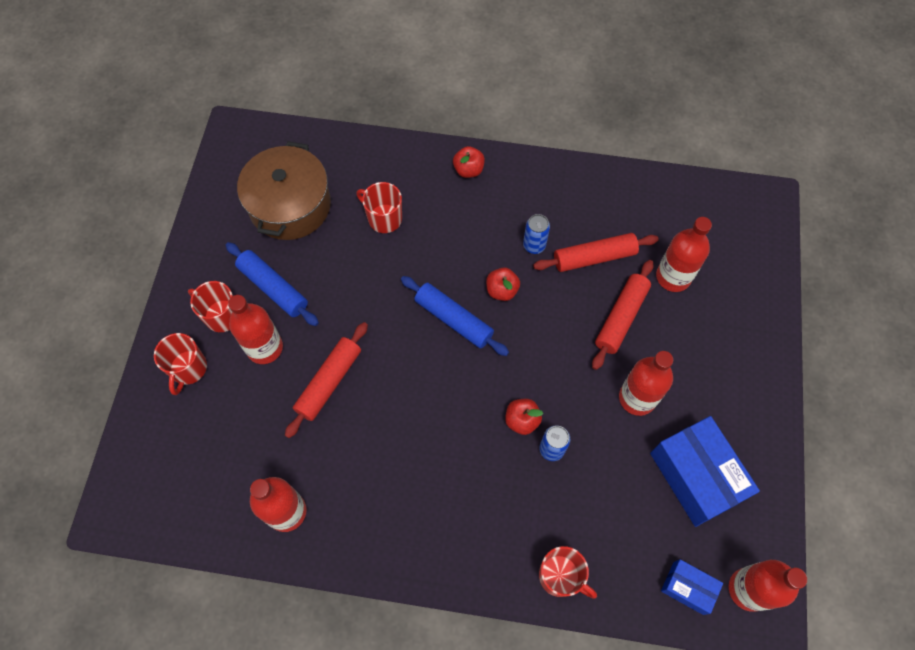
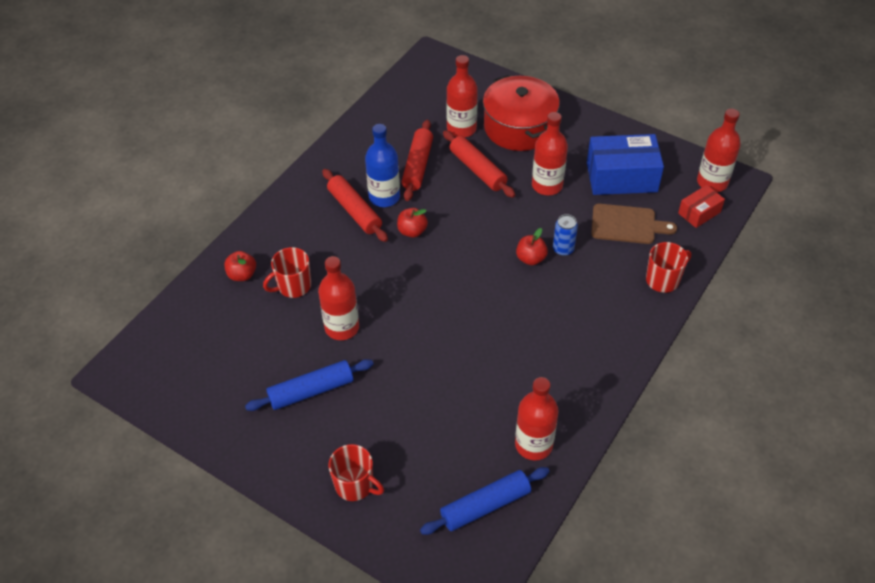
camera: 65 degrees left, 15 degrees down
(222, 316) = (315, 441): red mug -> none
(264, 347) = (368, 415): red bottle -> red bottle (342, 327)
(290, 205) = (232, 352): brown pot -> none
(329, 382) = (429, 376): red rolling pin -> red rolling pin (354, 211)
(454, 319) = (420, 271): blue rolling pin -> blue rolling pin (485, 505)
(468, 170) = (285, 213): red apple -> red apple (242, 275)
(534, 245) = (384, 197): blue can -> blue bottle
(624, 507) = (627, 224): none -> brown cutting board
(688, 588) = (699, 212): blue box -> red box
(711, 334) = (519, 127): none -> red pot

